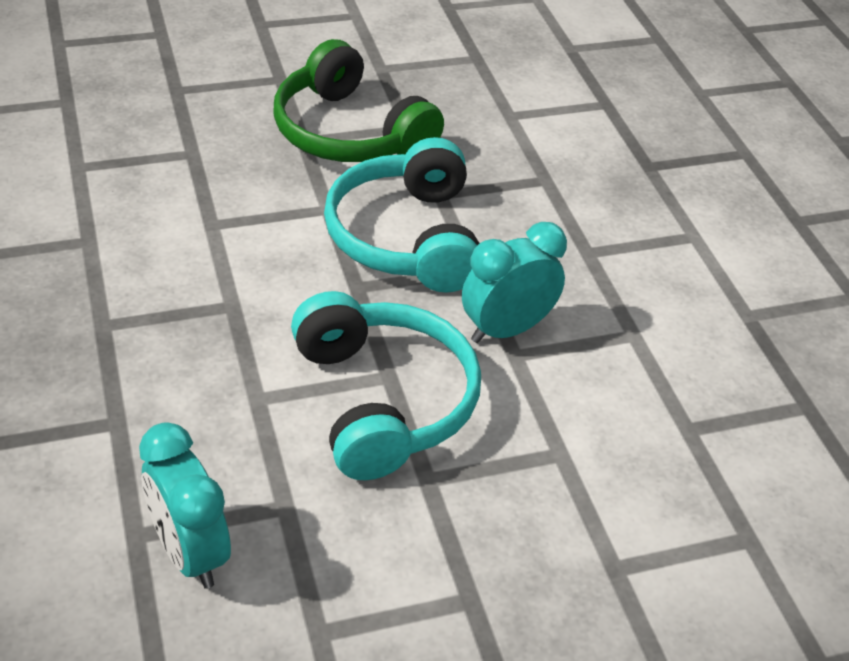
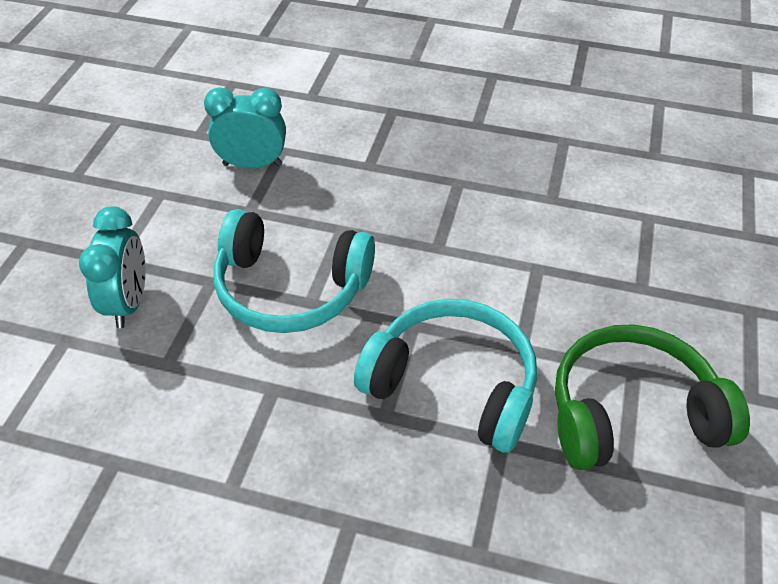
camera: 125 degrees right, 5 degrees up
(506, 329) = (302, 397): turquoise clock -> turquoise clock (128, 303)

